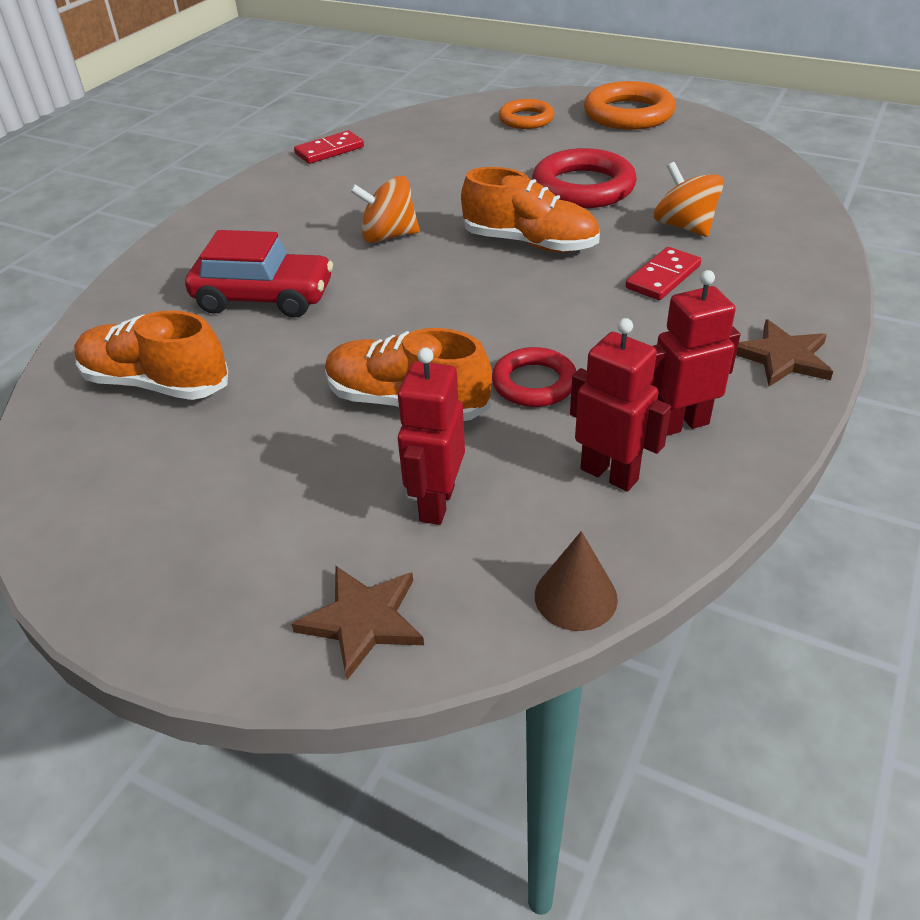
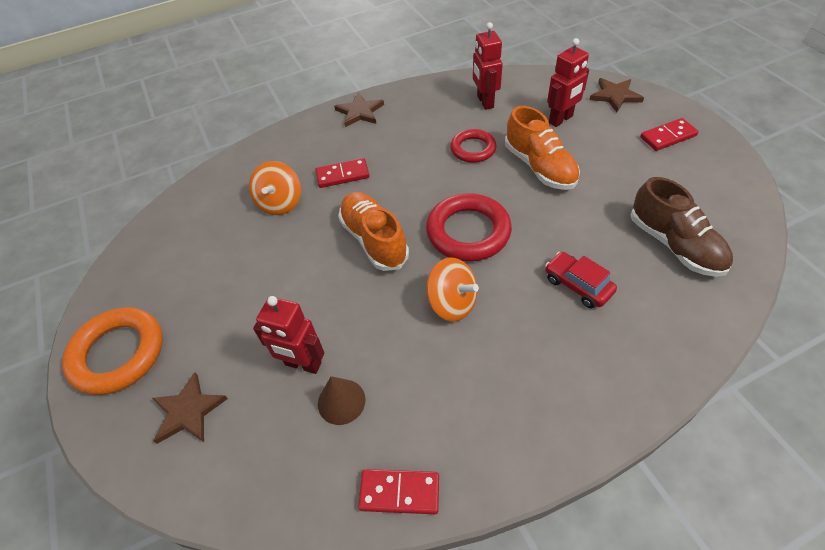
camera: 140 degrees left, 10 degrees up
(156, 383) = (674, 245): orange shoe -> brown shoe
(209, 561) = (668, 137): none -> red domino
(264, 298) = (577, 285): red car -> red car, size x0.64
(526, 119) = (188, 411): orange ring -> brown star
(575, 597) = (537, 75): brown cone -> brown cone (341, 401)
(583, 187) = (279, 275): red ring -> red ring (468, 232)
(680, 424) = (436, 106): red robot -> red robot (303, 364)

